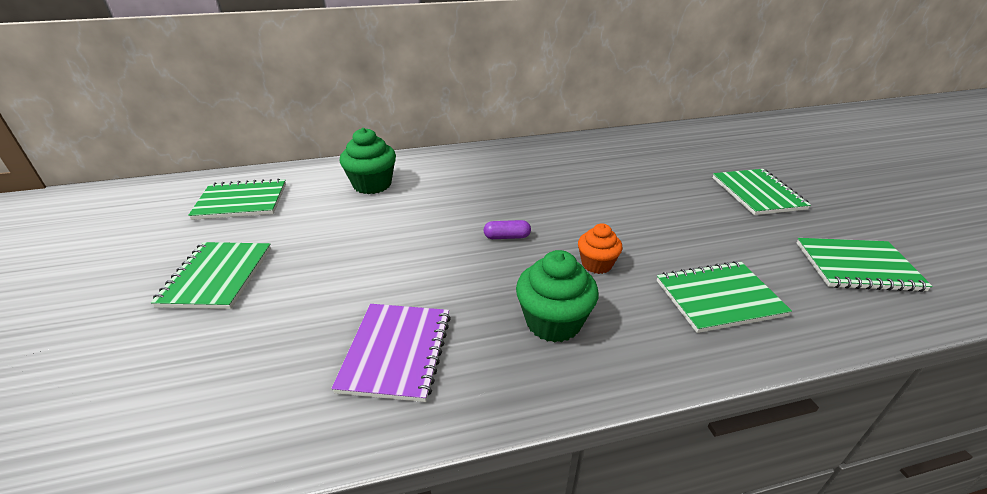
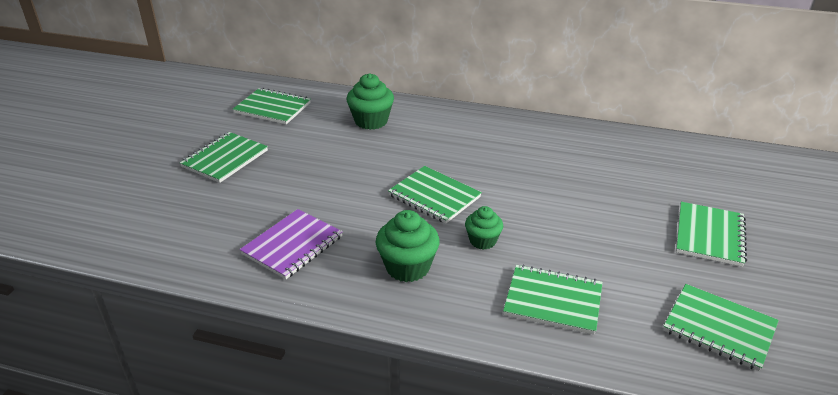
camera: 30 degrees right, 0 degrees up
(507, 237) = (434, 196): purple capsule -> green notebook
(596, 264) = (482, 241): orange cupcake -> green cupcake

